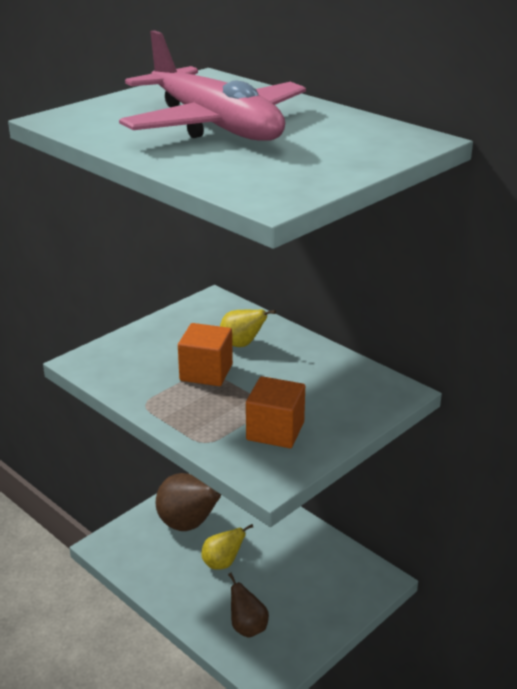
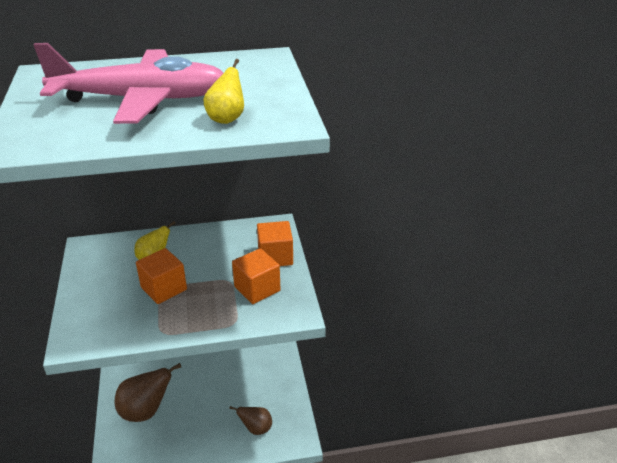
camera: 55 degrees left, 5 degrees up
(222, 563) = (196, 412): yellow pear -> yellow pear (227, 119)
(344, 418) = (275, 256): none -> orange cube

